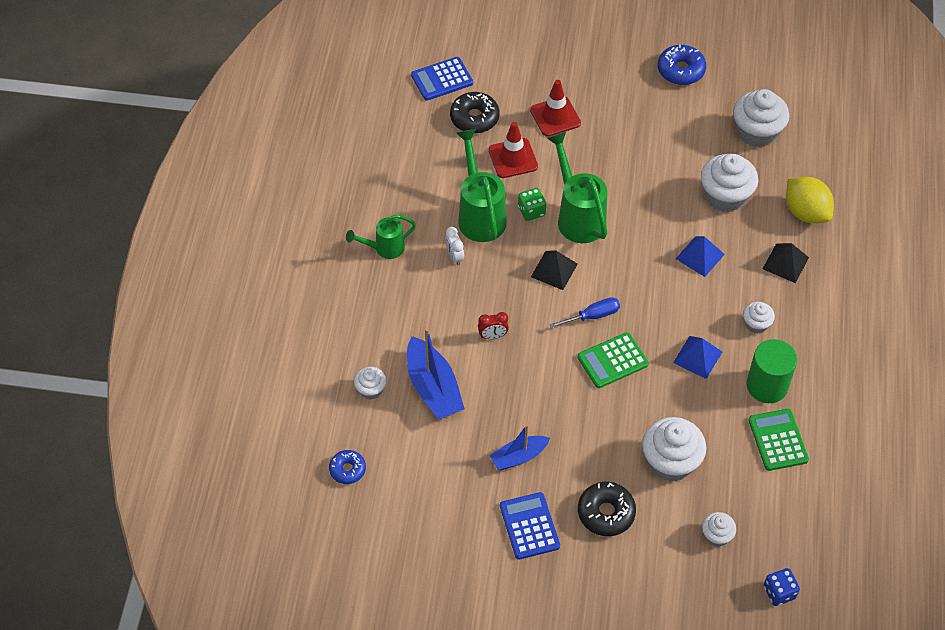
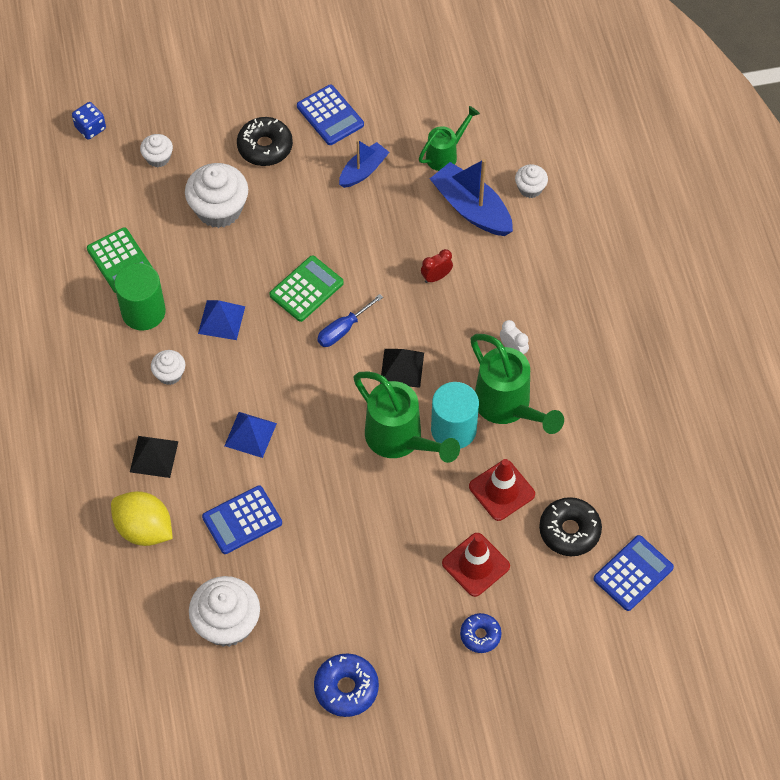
camera: 160 degrees right, 5 degrees up
(347, 469) = (514, 113): blue donut -> blue donut (480, 635)
(384, 248) = (590, 335): green watering can -> green watering can (446, 154)
(531, 211) = (453, 429): green dice -> turquoise cylinder
(725, 196) = (242, 520): white cupcake -> blue calculator

